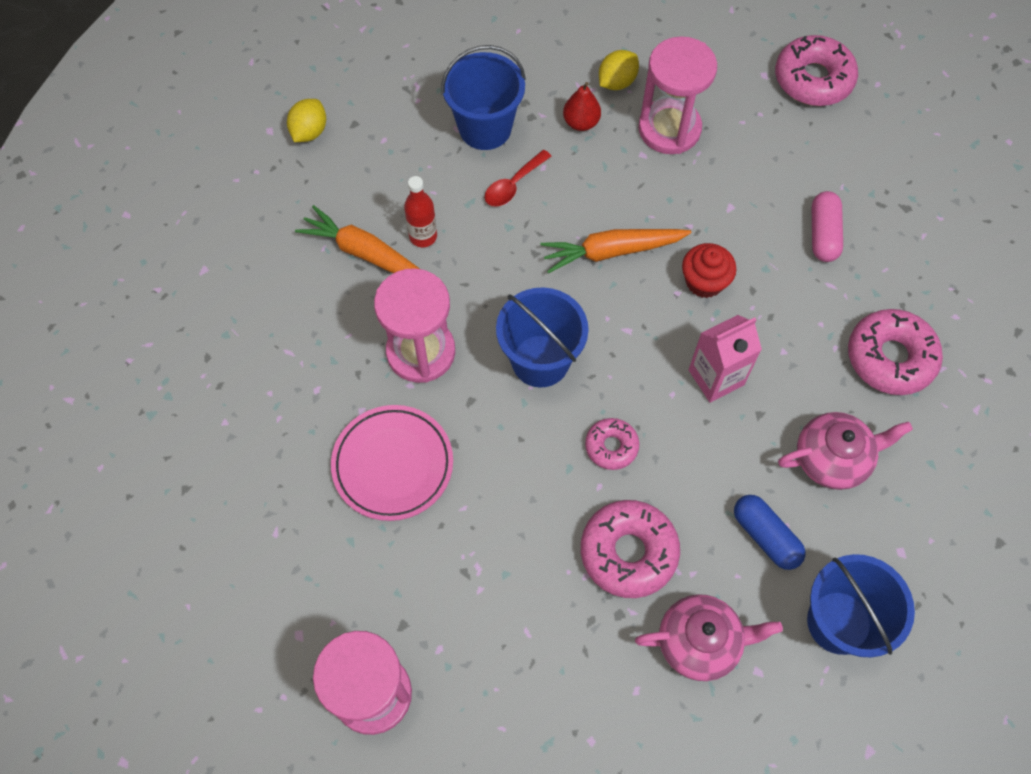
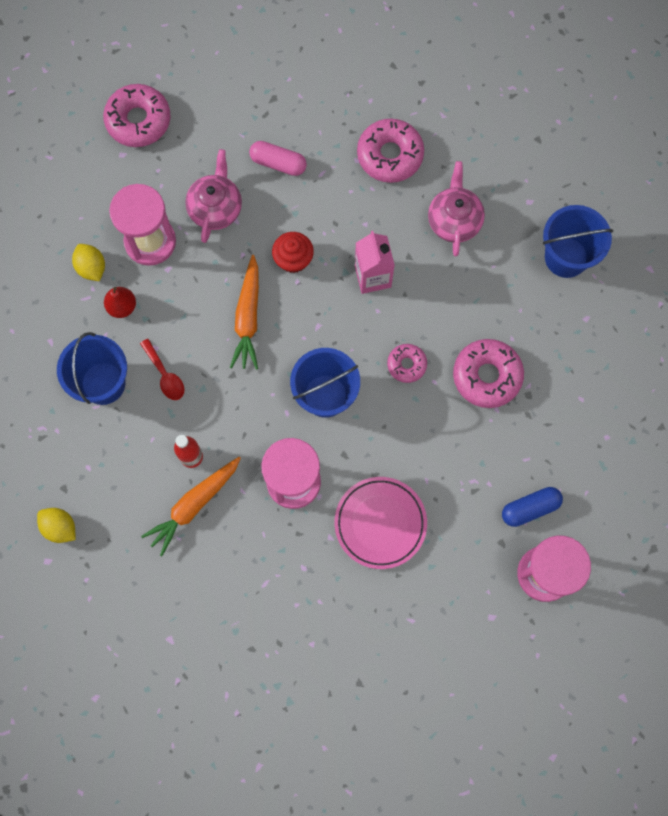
camera: 75 degrees left, 10 degrees up
(700, 642) = (559, 348): pink teapot -> pink teapot (215, 208)
(765, 536) = (497, 283): blue capsule -> blue capsule (530, 508)

